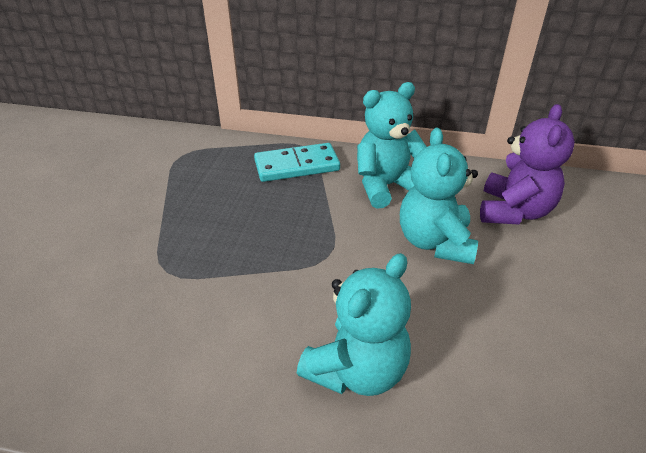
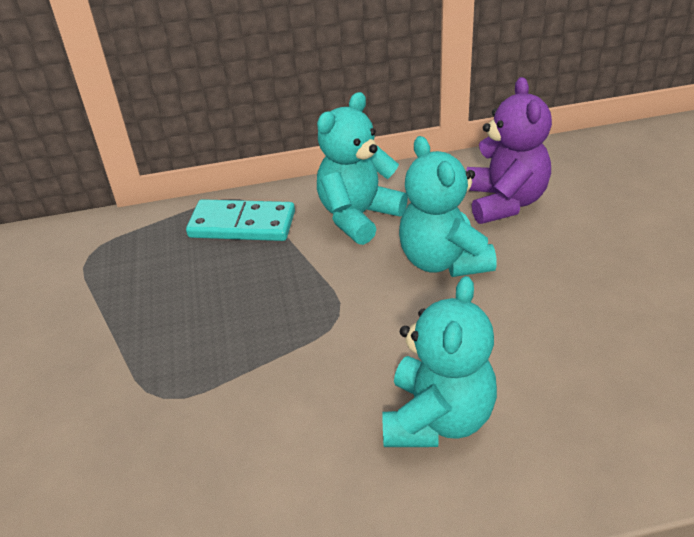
camera: 20 degrees left, 0 degrees up
(297, 165) = (242, 224): turquoise domino -> turquoise domino turned 45 degrees clockwise

